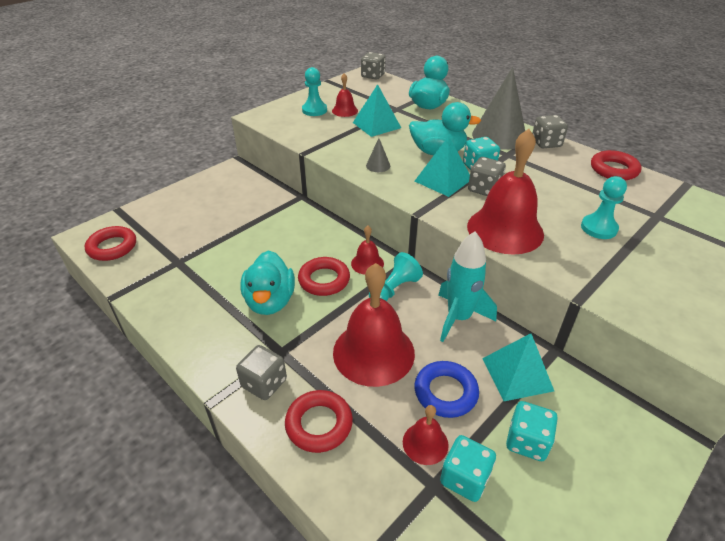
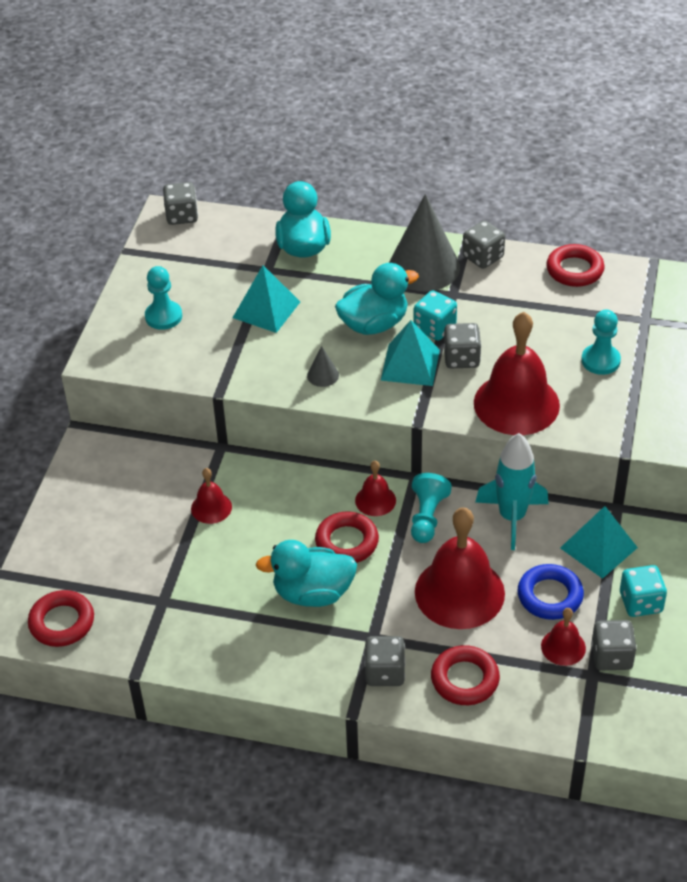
camera: 30 degrees left, 5 degrees up
(270, 301) = (312, 593): turquoise duck -> turquoise duck turned 120 degrees clockwise
(345, 110) = (204, 301): red bell -> red bell (211, 507)
(464, 478) = (611, 656): turquoise dice -> grey dice

